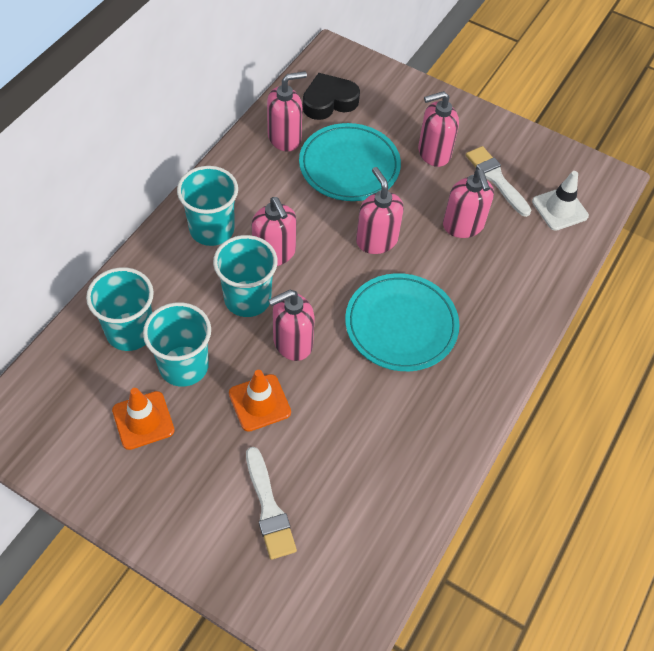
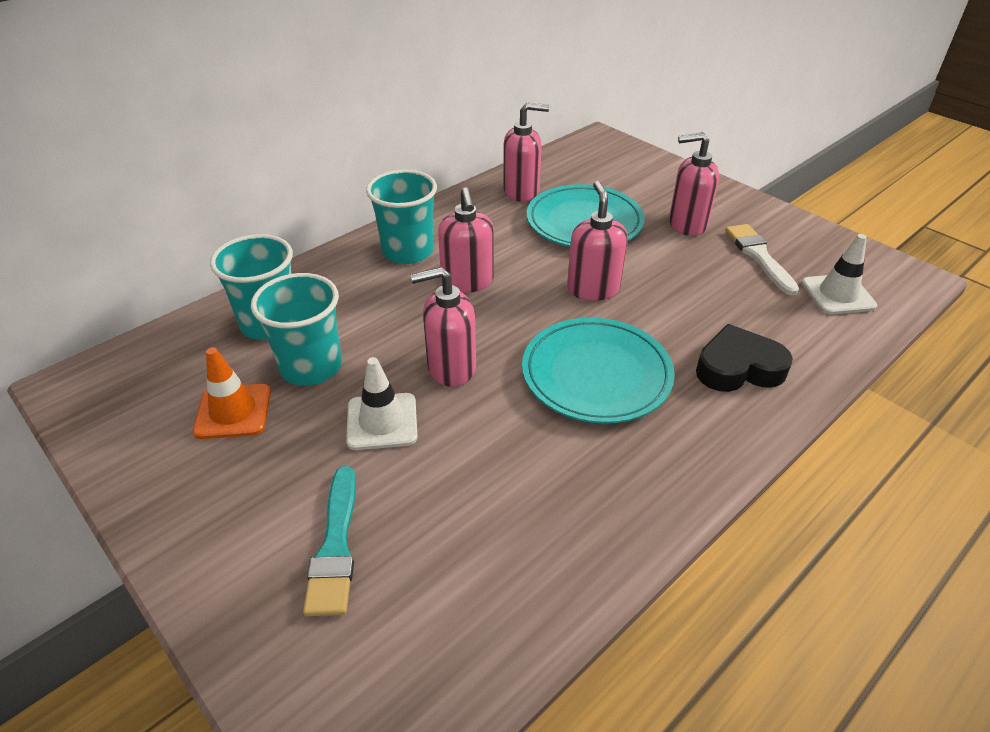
camera: 20 degrees right, 15 degrees down
(247, 299) = (417, 317): turquoise cup -> none
(259, 403) = (382, 421): orange traffic cone -> white traffic cone
(268, 507) = (335, 546): white brush -> turquoise brush
(329, 101) = (581, 171): black heart -> black heart (738, 368)
(463, 226) = (706, 292): pink soap dispenser -> none

